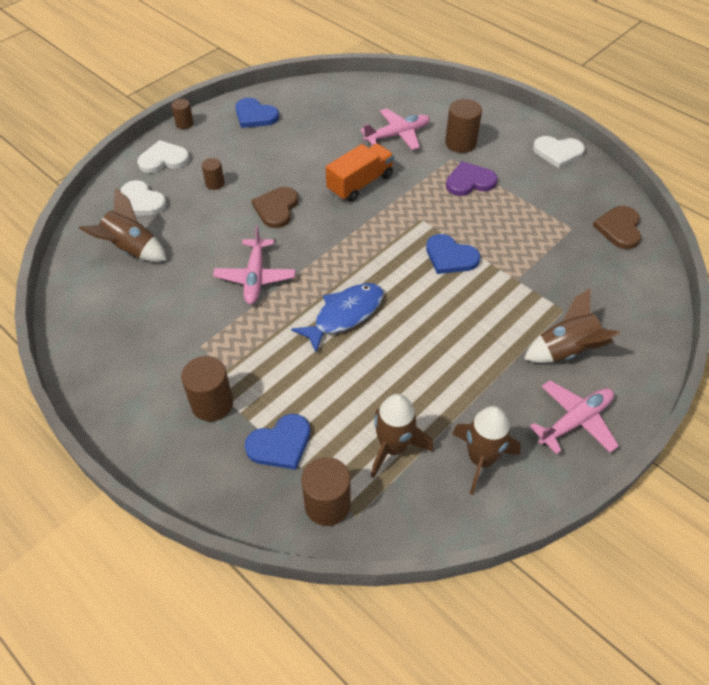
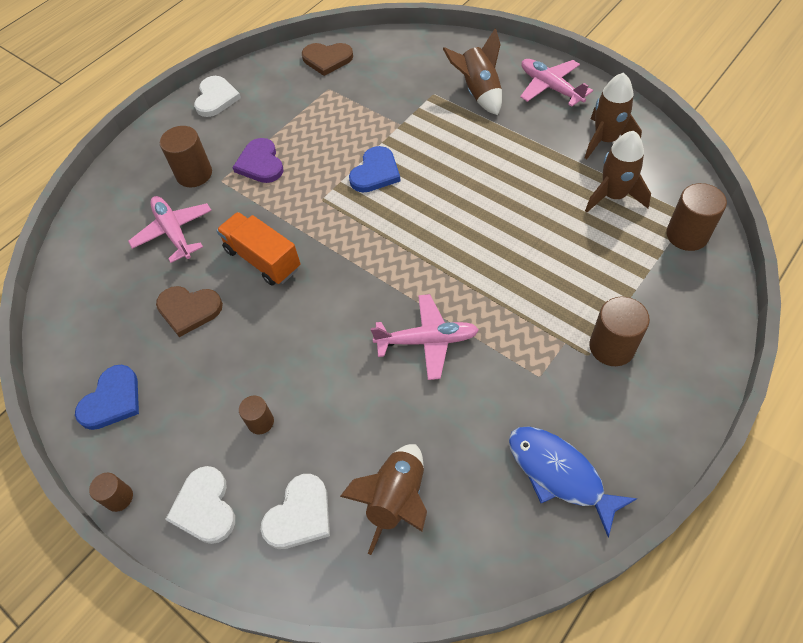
camera: 90 degrees left, 5 degrees up
(276, 208) = (309, 339): brown heart -> brown heart (189, 310)
(280, 444) = (639, 279): blue heart -> none
(345, 315) = (468, 249): blue fish -> blue fish (559, 474)

